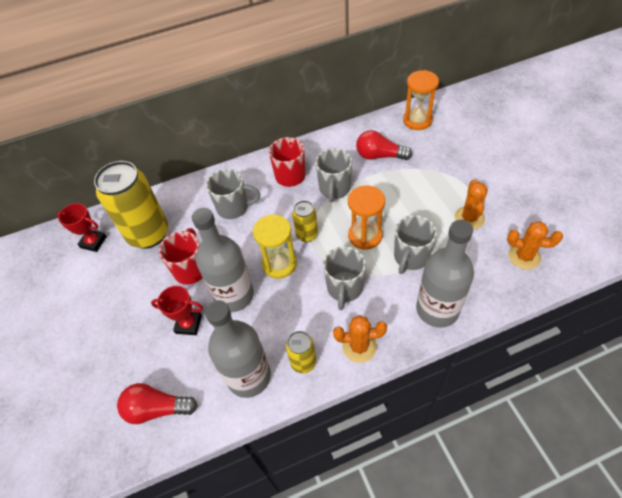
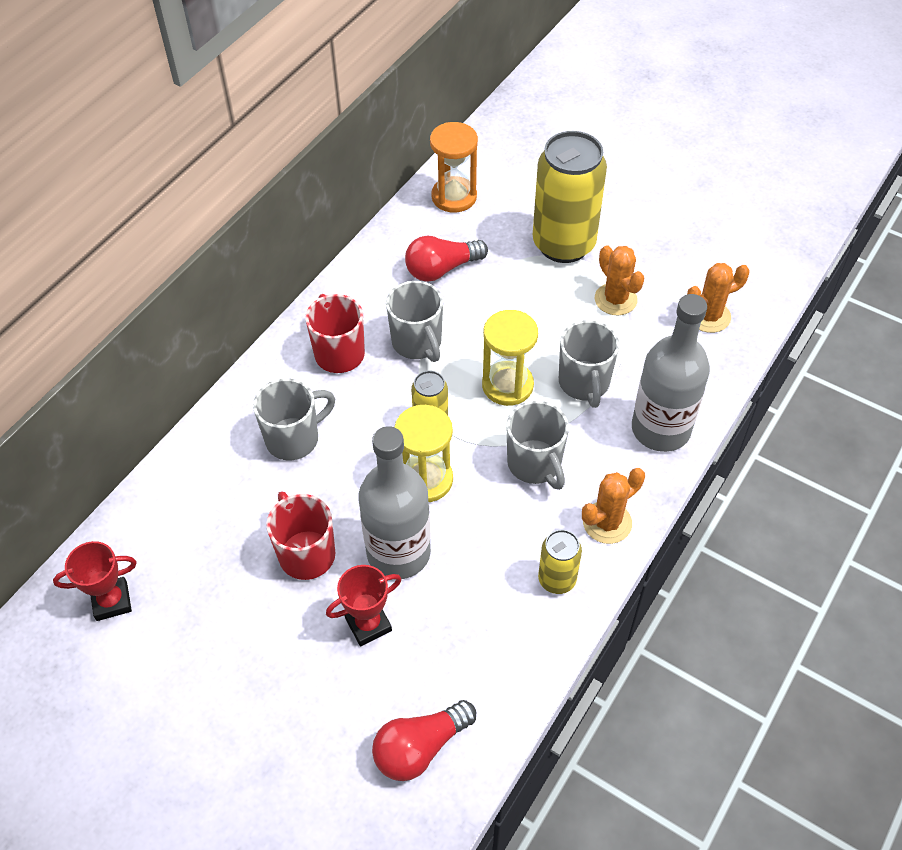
camera: 40 degrees left, 0 degrees up
(148, 234) = (194, 542): yellow can -> yellow can (563, 244)
(249, 376) = (504, 636): grey bottle -> none
(365, 236) = (507, 385): orange hourglass -> yellow hourglass

